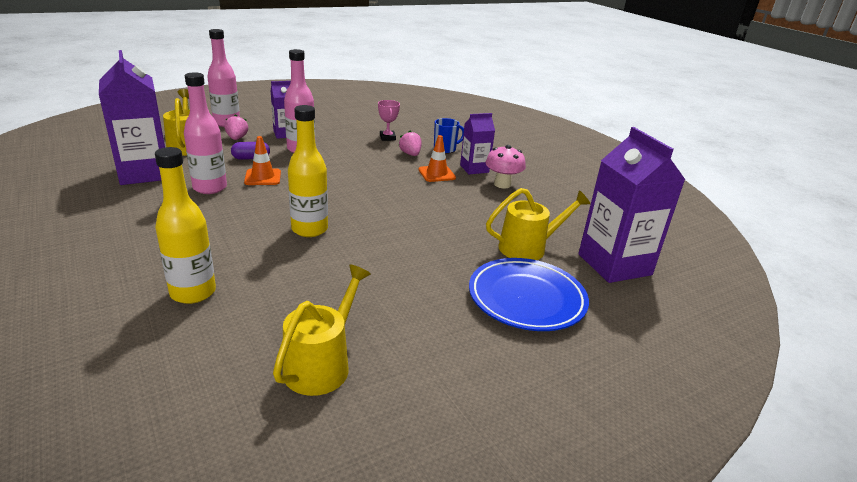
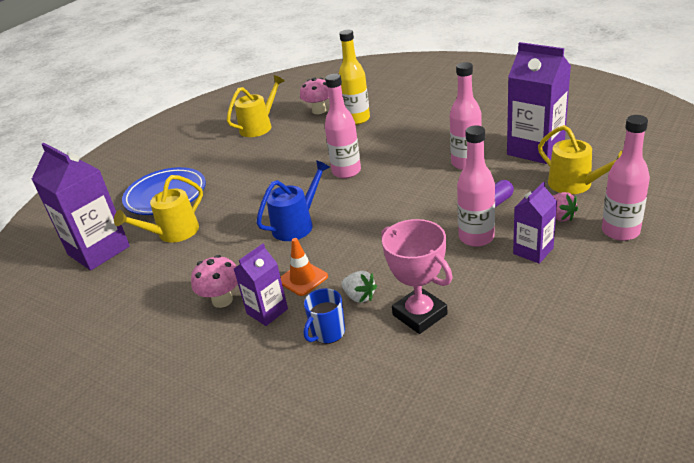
camera: 160 degrees right, 5 degrees up
(205, 344) = (319, 111): none -> pink mushroom
(263, 177) = (448, 190): orange traffic cone -> none
(309, 229) = (346, 171): yellow bottle -> pink bottle
(322, 364) = (259, 126): yellow watering can -> yellow watering can turned 135 degrees counterclockwise
(387, 138) = (419, 314): pink trophy -> pink trophy, size x1.78
(407, 205) = (297, 225): none -> blue watering can
(410, 154) = (359, 296): pink strawberry -> white strawberry

